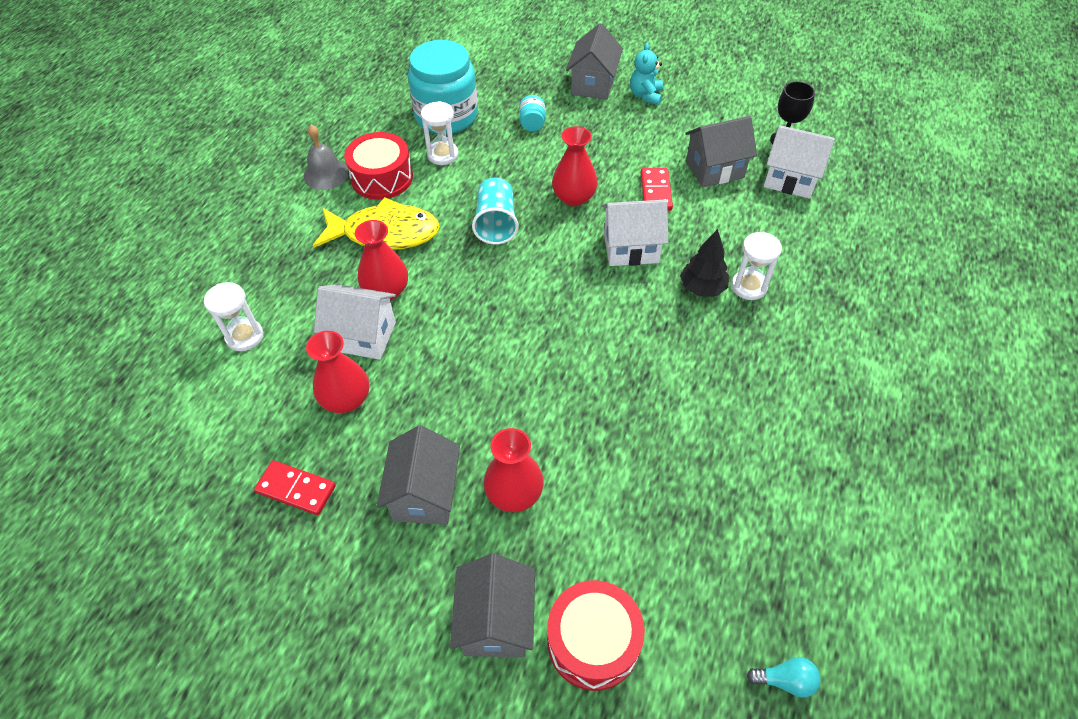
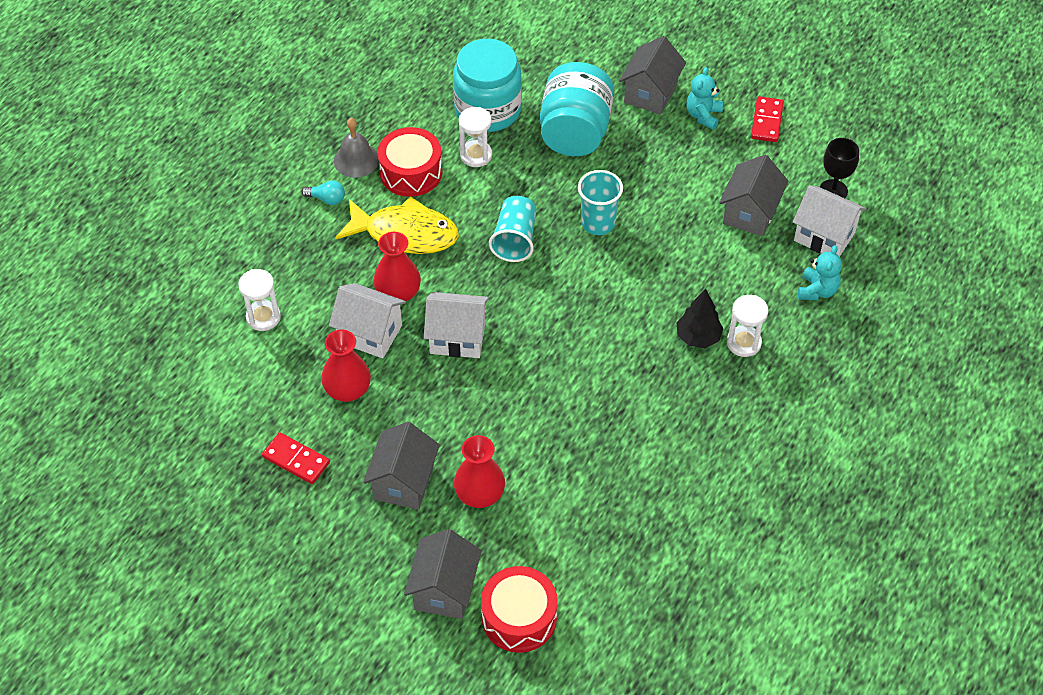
camera: 10 degrees right, 0 degrees up
(532, 124) = (575, 132): turquoise jar -> turquoise jar, size x2.48
(574, 197) = (598, 223): red vase -> turquoise cup
(631, 248) = (640, 286): white house -> white house (457, 338)
(655, 191) = (682, 229): red domino -> red domino (766, 121)
(714, 169) = (750, 213): grey house -> grey house turned 60 degrees counterclockwise
(785, 680) = (664, 671): turquoise light bulb -> turquoise light bulb (327, 199)
(802, 228) = (817, 290): none -> turquoise teddy bear

